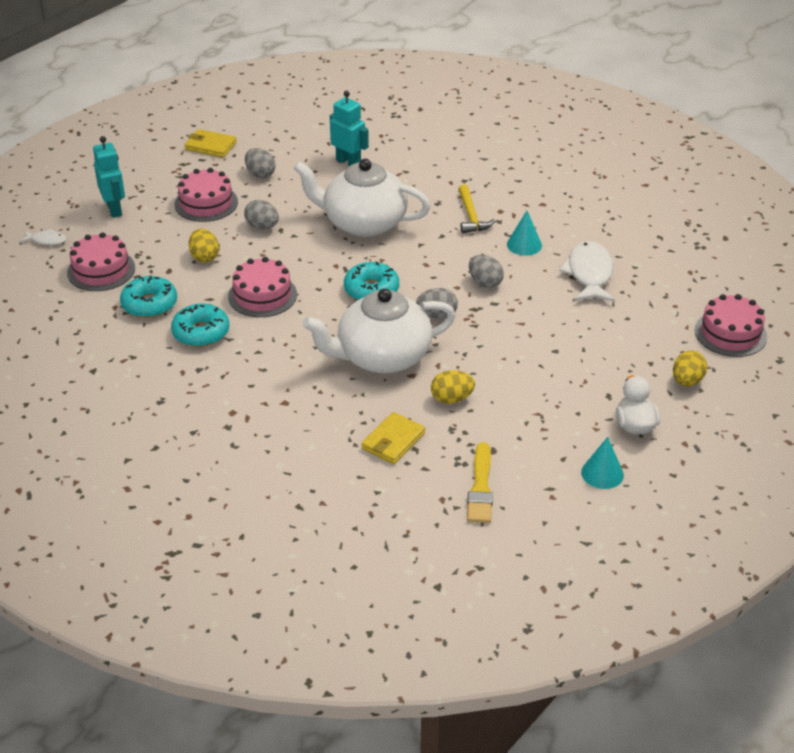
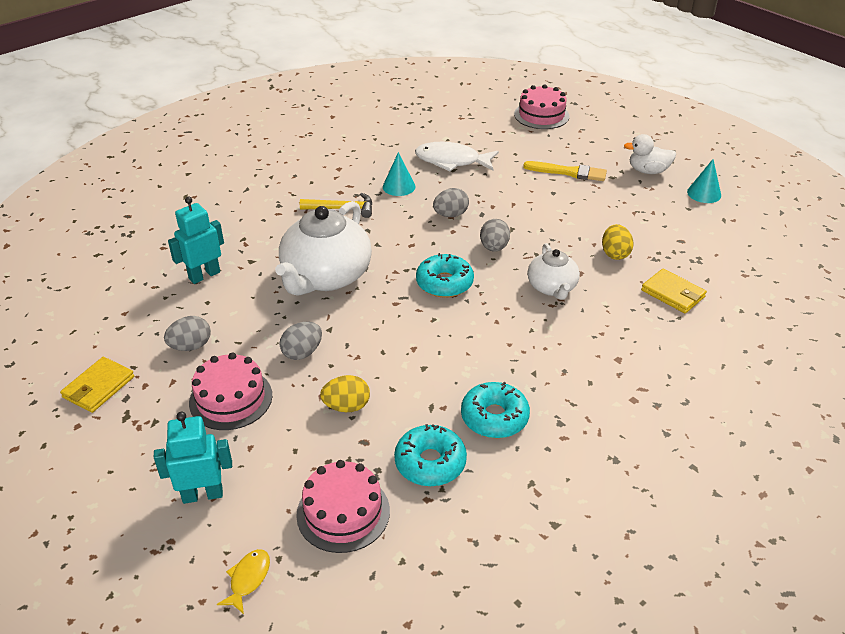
camera: 80 degrees left, 0 degrees up
(46, 240) = (248, 579): white fish -> yellow fish
(262, 295) = (435, 362): pink cake -> none
(382, 357) = (552, 287): white teapot -> white teapot, size x0.56
(480, 487) = (728, 253): yellow brush -> yellow brush (568, 172)
(687, 381) = (596, 141): yellow egg -> none

